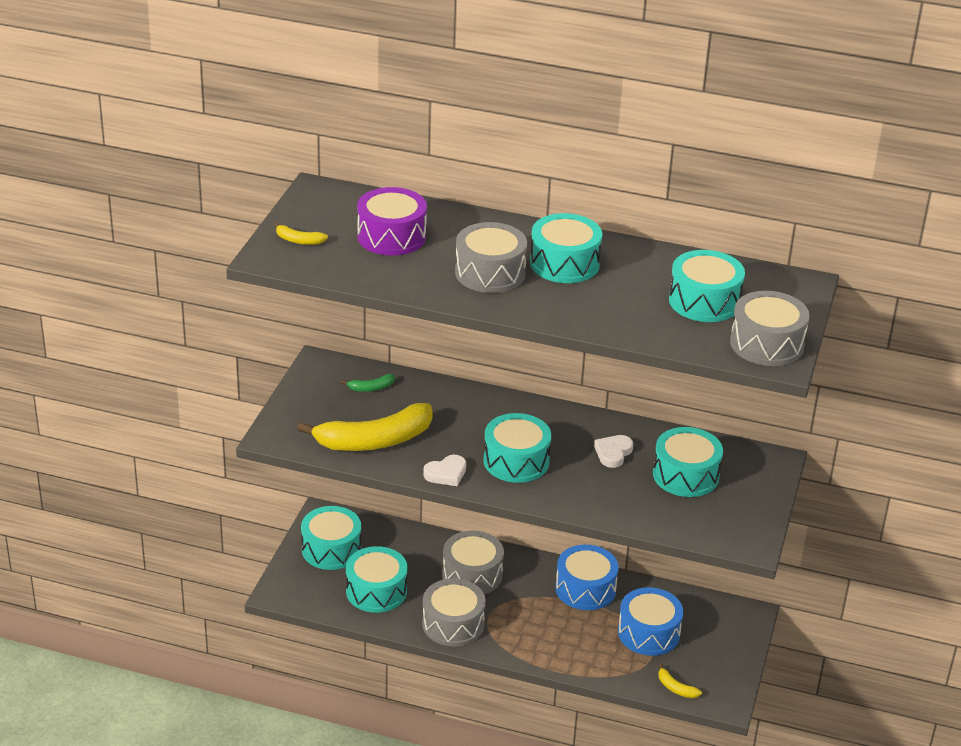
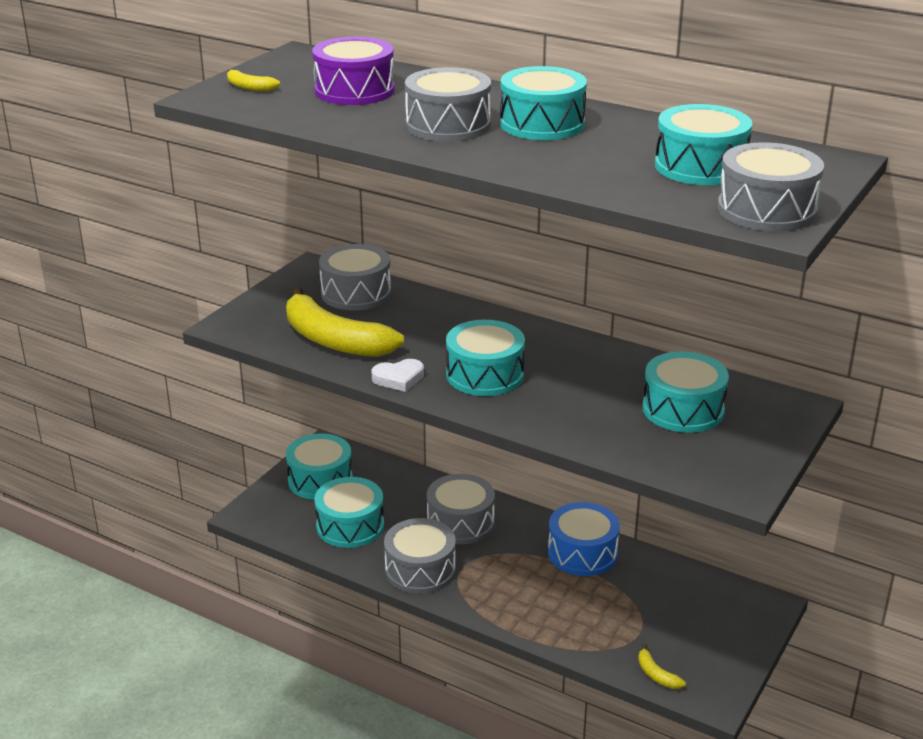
camera: 15 degrees right, 5 degrees down
(371, 388) = (356, 293): green banana -> grey drum
(374, 441) = (334, 340): yellow banana -> yellow banana turned 45 degrees clockwise
(613, 453) = (602, 379): white heart -> none
(648, 633) = (641, 609): blue drum -> none

